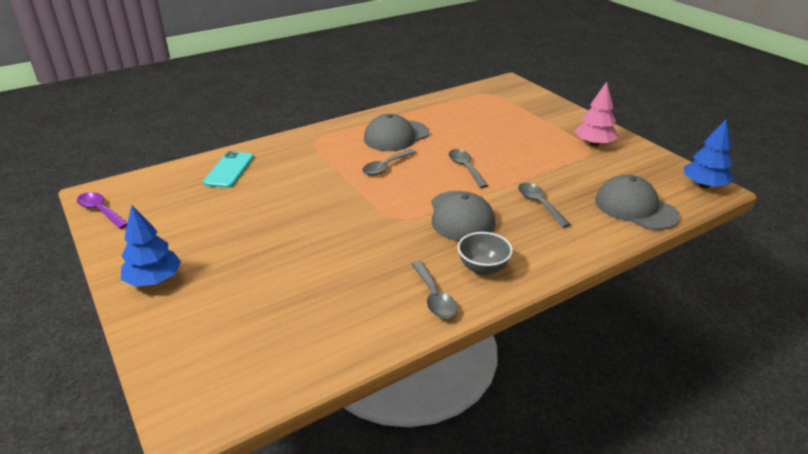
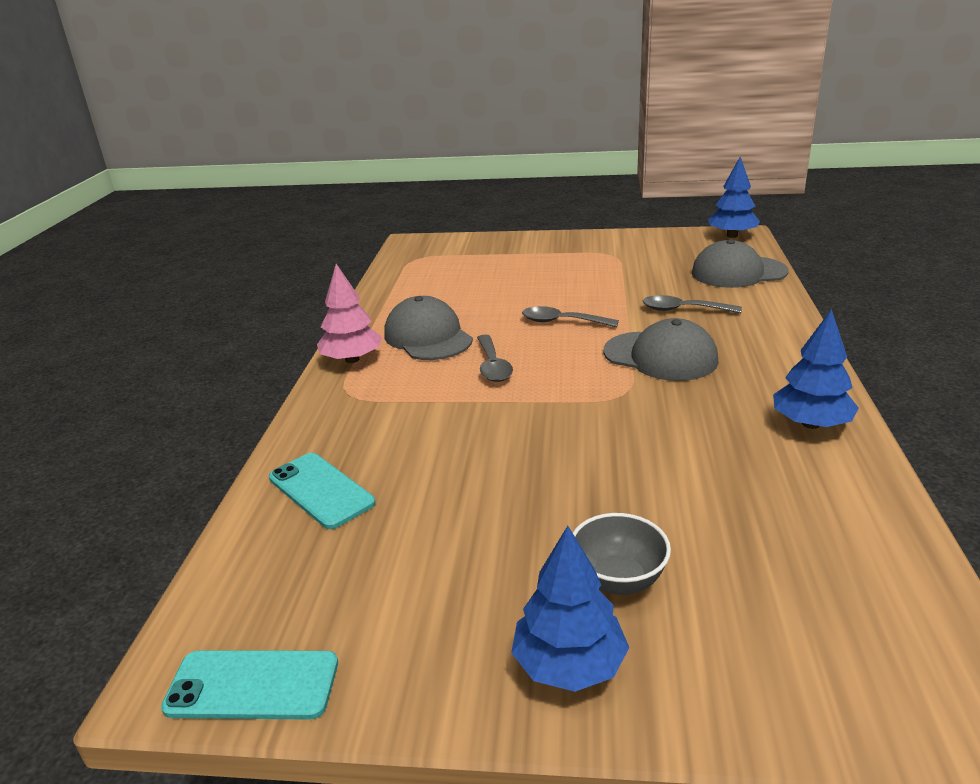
camera: 50 degrees left, 5 degrees down
(100, 211) = (252, 685): purple spoon -> turquoise phone
(396, 136) = (428, 337): grey cap -> grey cap turned 150 degrees clockwise
(434, 297) = (811, 424): grey spoon -> blue tree
(483, 268) = (776, 377): grey bowl -> grey bowl (618, 580)
(594, 144) = (602, 249): pink tree -> pink tree (352, 359)

